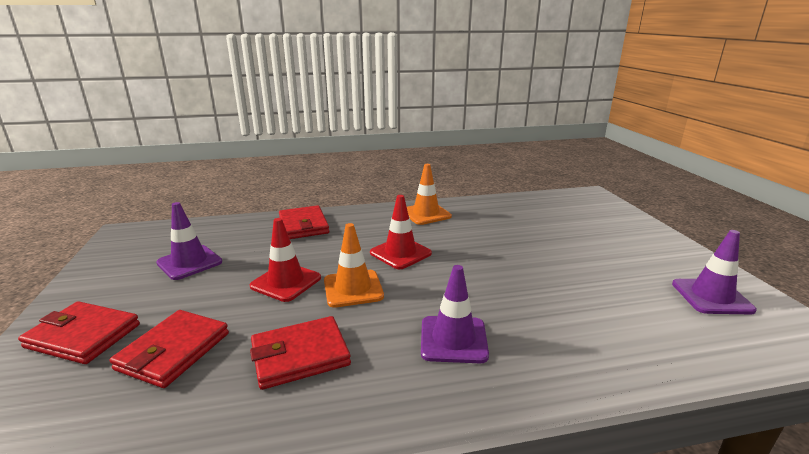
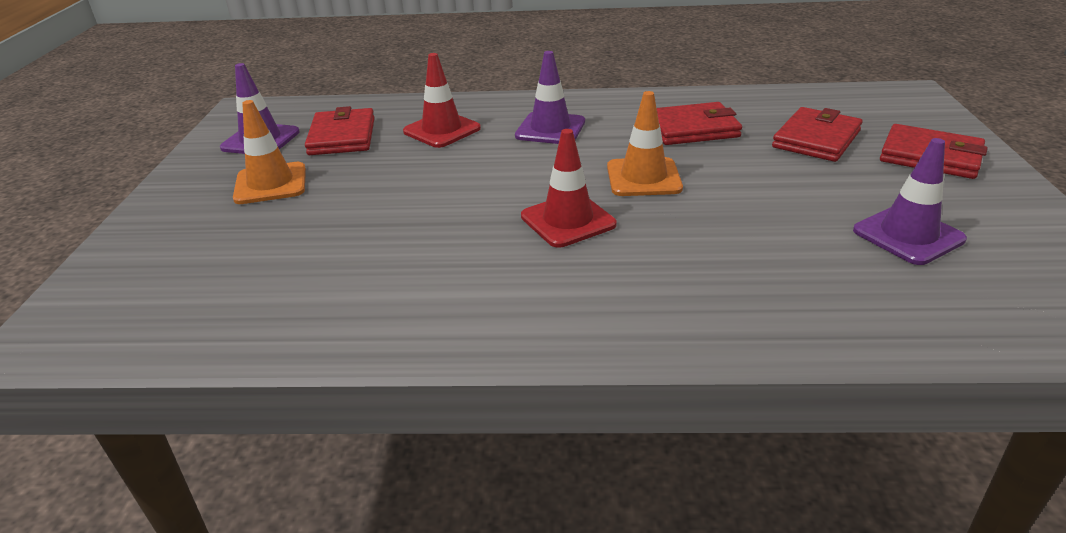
camera: 165 degrees left, 10 degrees up
(286, 282) = (734, 192): red traffic cone -> red traffic cone (442, 130)
(303, 225) = (747, 302): red wallet -> red wallet (342, 136)
(426, 214) = (479, 309): orange traffic cone -> orange traffic cone (271, 184)

